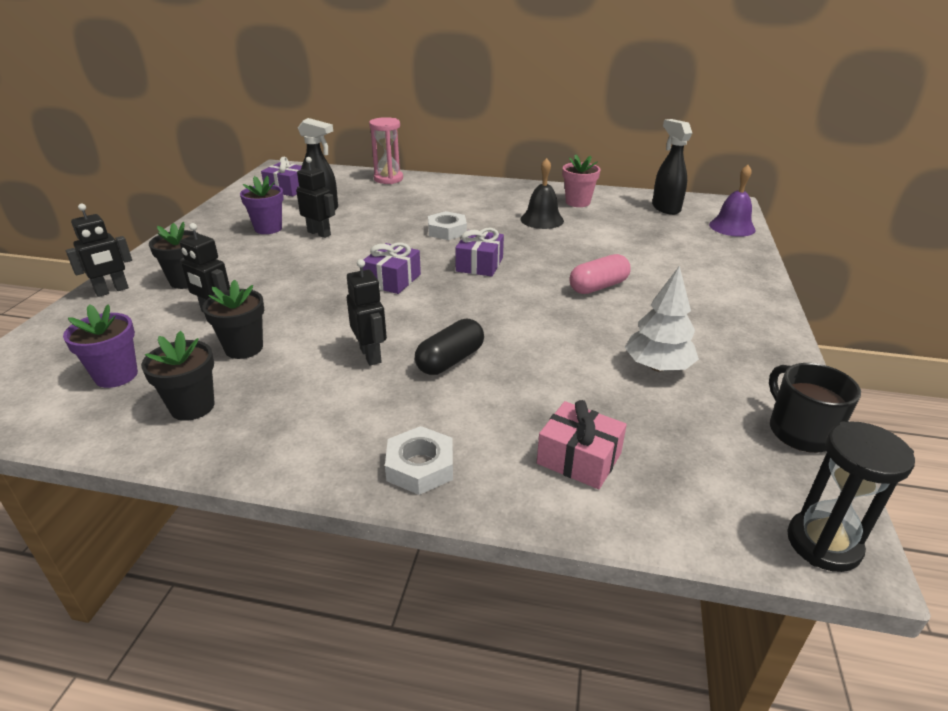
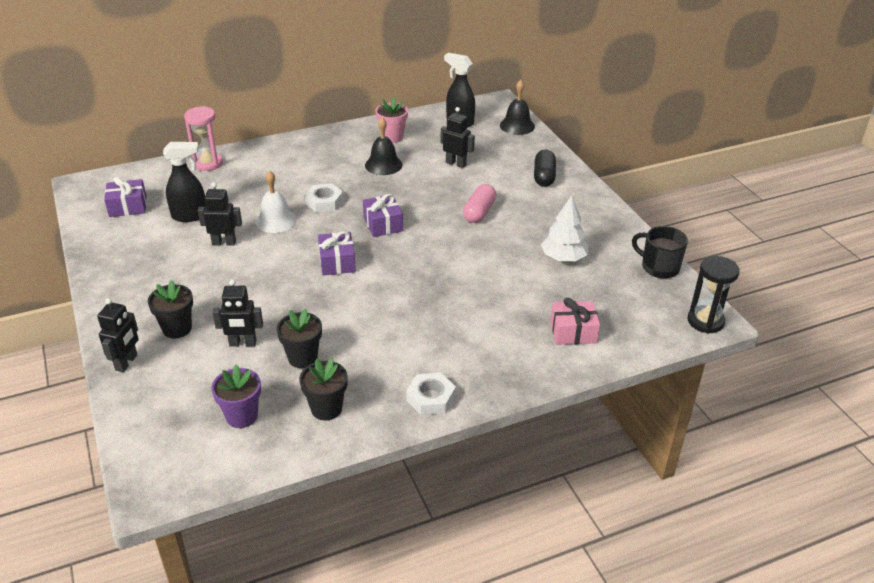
camera: 35 degrees left, 5 degrees up
(268, 228) = (172, 255): purple flower pot -> none
(371, 355) = (393, 324): black robot -> black robot (456, 164)
(384, 231) = (275, 220): none -> white bell
(420, 466) = (501, 375): white nut -> white nut (431, 398)
(450, 360) = (446, 306): black capsule -> black capsule (544, 177)
(732, 227) = (517, 126): purple bell -> black bell

